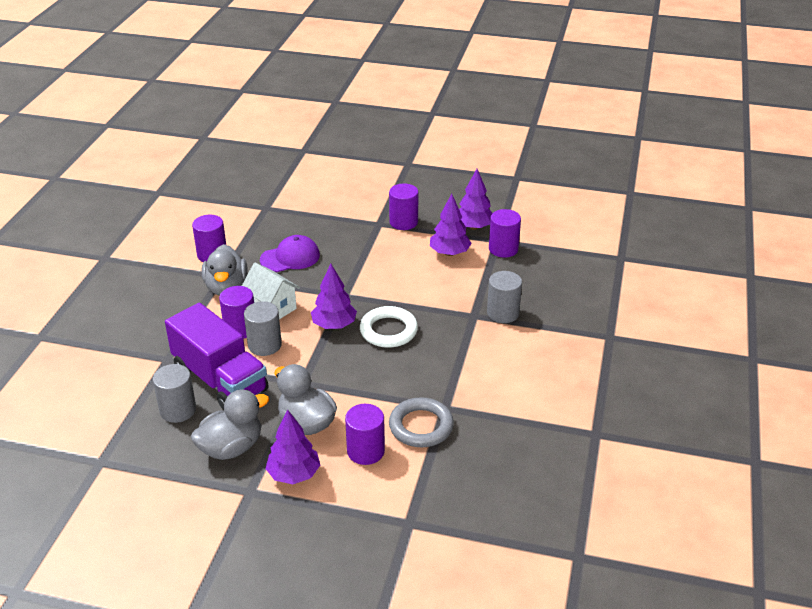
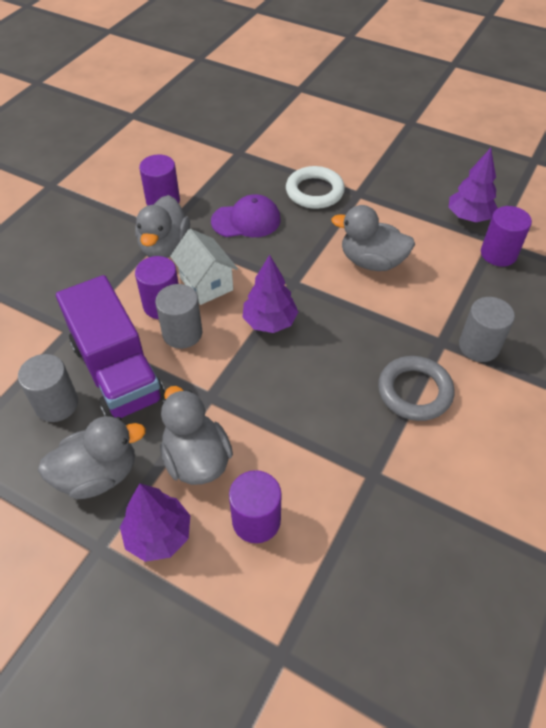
camera: 15 degrees right, 15 degrees up
(388, 331) = (331, 343): white ring -> white ring (314, 191)
(403, 222) = (387, 196): purple cylinder -> none
(404, 270) = (371, 261): none -> grey duck
(421, 426) = (335, 498): grey ring -> grey ring (414, 391)
(449, 253) = (431, 247): purple tree -> none

